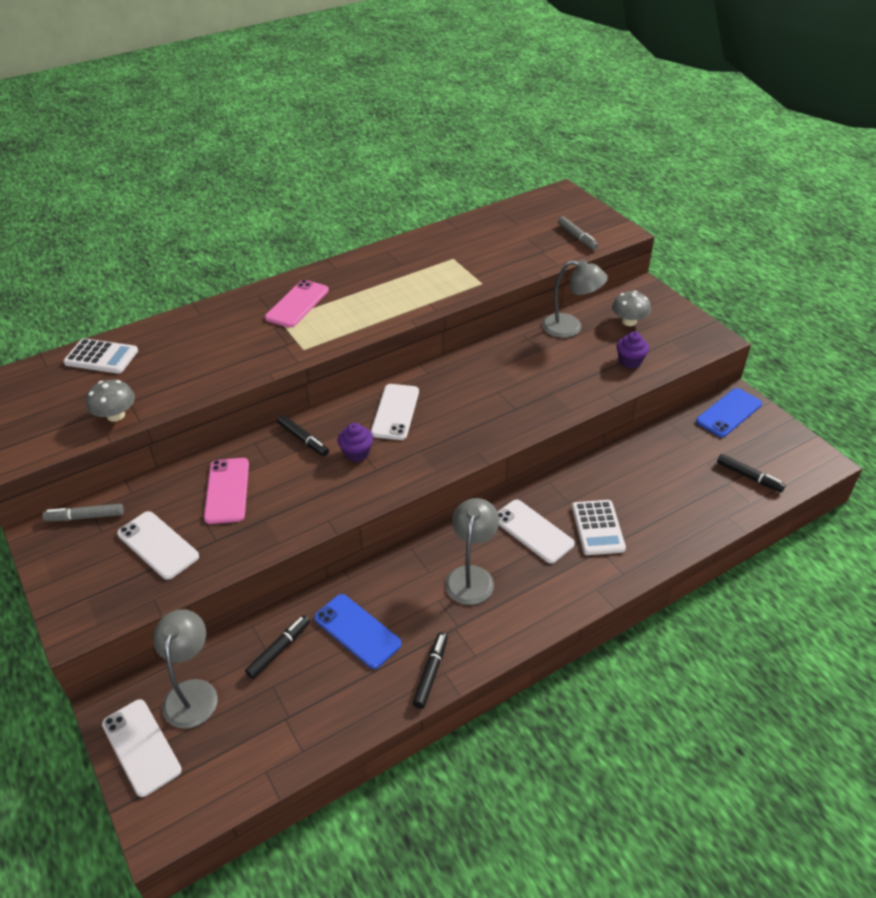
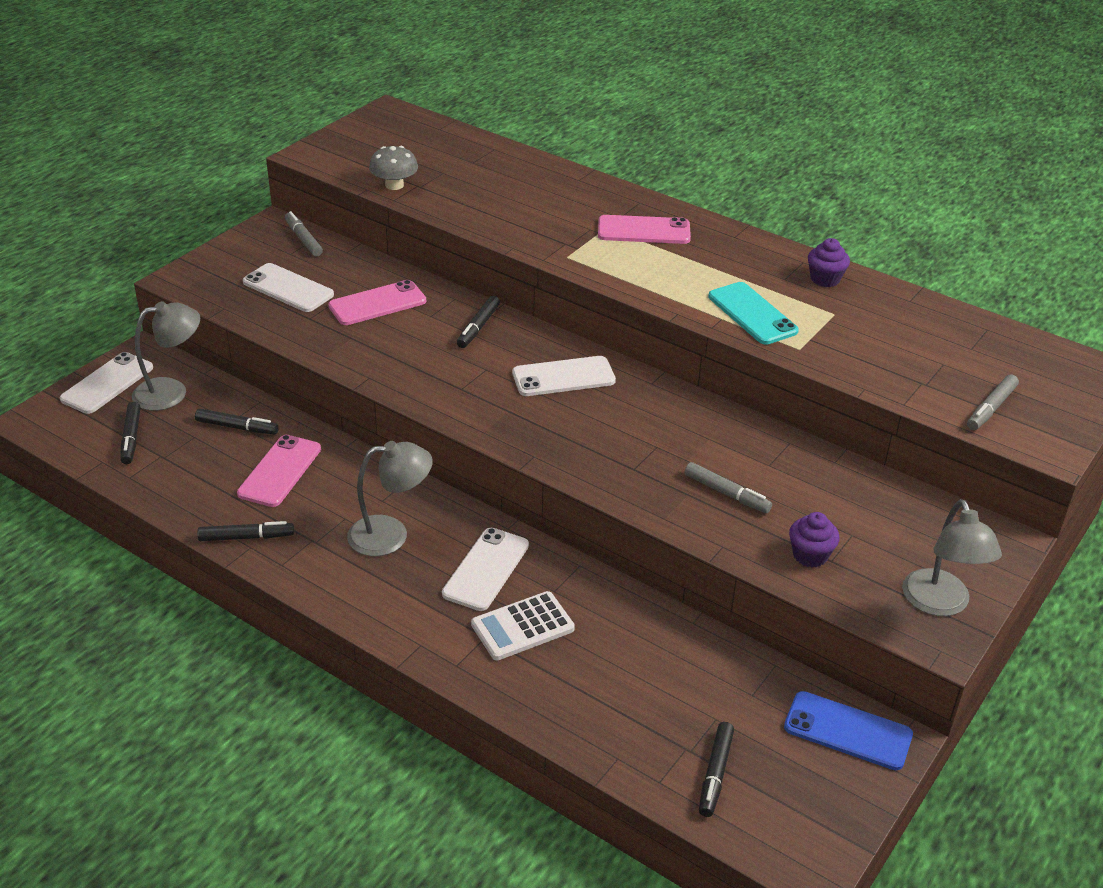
camera: 65 degrees right, 5 degrees down
(101, 357) = (471, 150): white calculator -> none
(158, 545) = (288, 288): white phone -> white phone turned 75 degrees counterclockwise
(243, 739) = (131, 438): none -> black marker
(356, 453) = (478, 368): purple cupcake -> purple cupcake (825, 279)
(357, 631) = (280, 471): blue phone -> pink phone
(432, 289) = (752, 314): none -> turquoise phone
(559, 376) = (726, 493): none -> grey marker
(570, 327) = (841, 483): grey lamp -> grey lamp (940, 604)
(629, 321) = (905, 538): grey mushroom -> none

